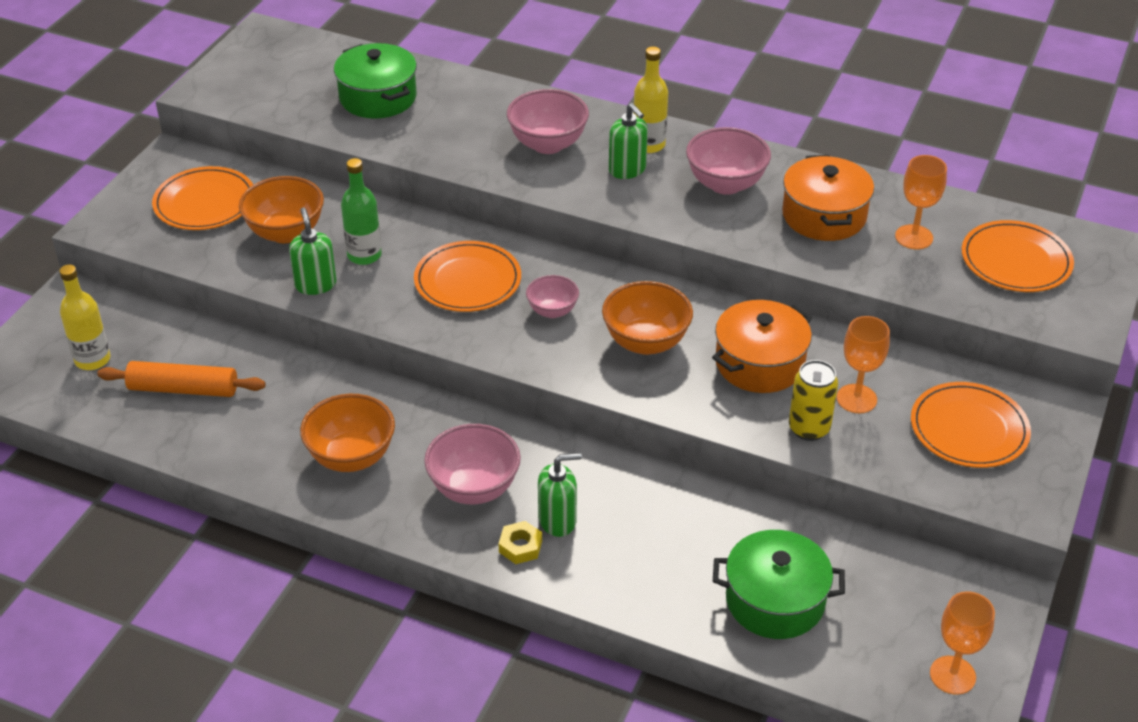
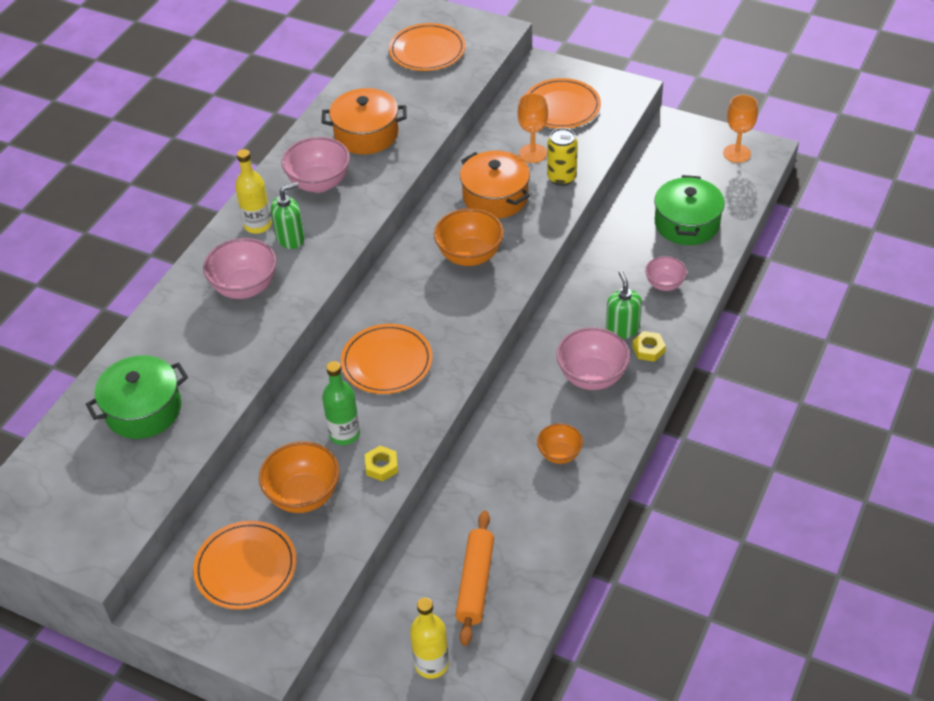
camera: 85 degrees left, 5 degrees up
(315, 284) = (381, 466): green soap dispenser -> yellow nut
(351, 457) = (559, 454): orange bowl -> orange bowl, size x0.60
(552, 311) = (429, 308): pink bowl -> pink bowl (664, 284)
(914, 237) = (396, 93): orange goblet -> none

